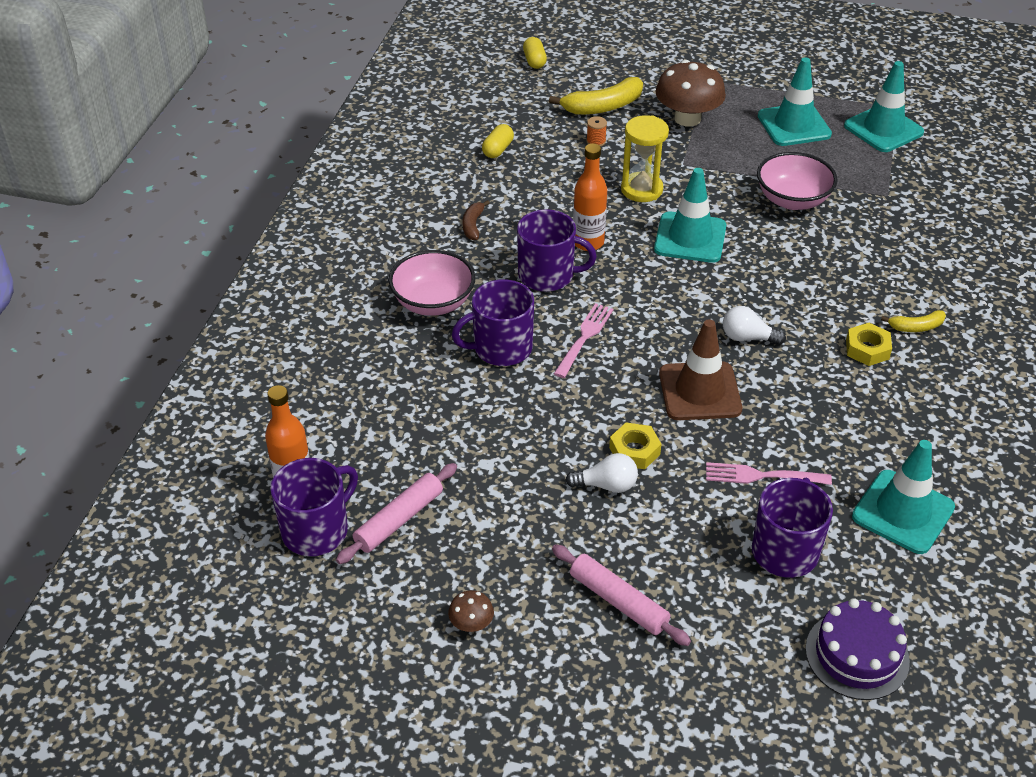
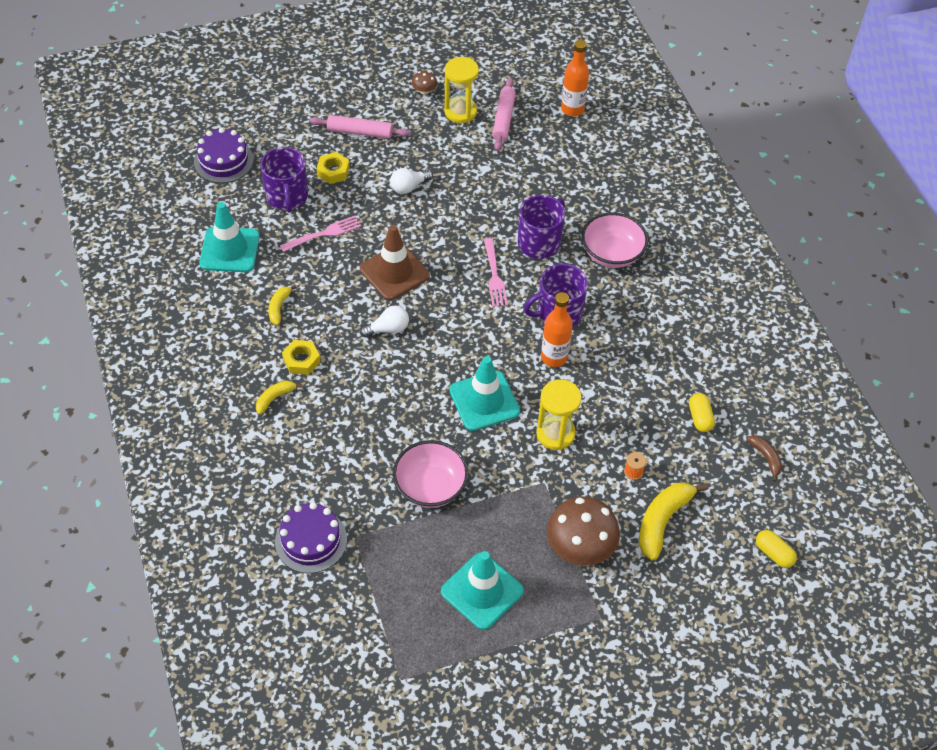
camera: 145 degrees right, 10 degrees up
(317, 530) = (539, 96): purple mug -> none
(448, 561) = (460, 112): none -> yellow hourglass
(473, 225) = (647, 330): brown banana -> brown banana (766, 458)
(634, 451) = (407, 214): yellow nut -> yellow nut (333, 171)
(867, 414) = (279, 307): none -> yellow banana
(883, 129) = (398, 633): turquoise traffic cone -> none
(932, 208) = (311, 540): none -> purple cake

